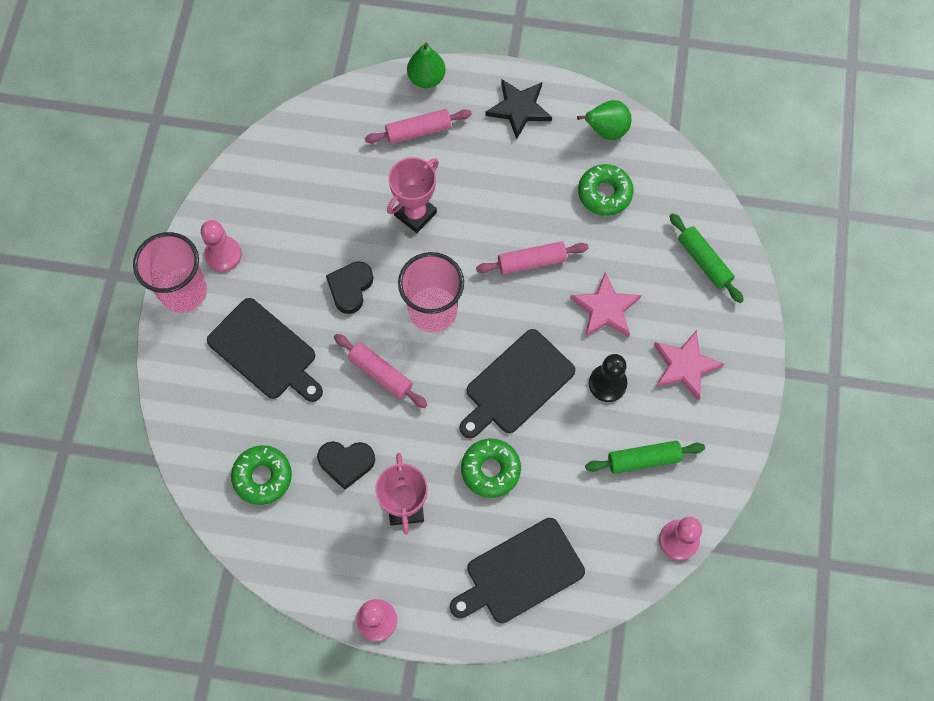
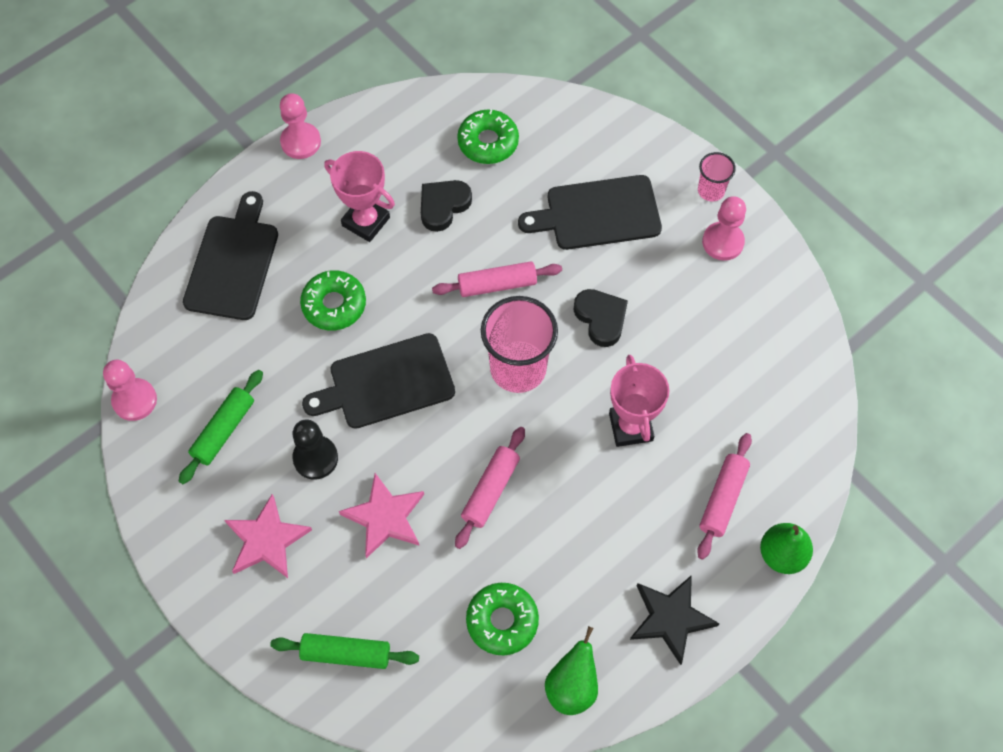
camera: 130 degrees right, 5 degrees down
(183, 291) = (711, 190): pink cup -> pink cup, size x0.52
(516, 384) = (386, 383): black cutting board -> black cutting board turned 105 degrees counterclockwise

